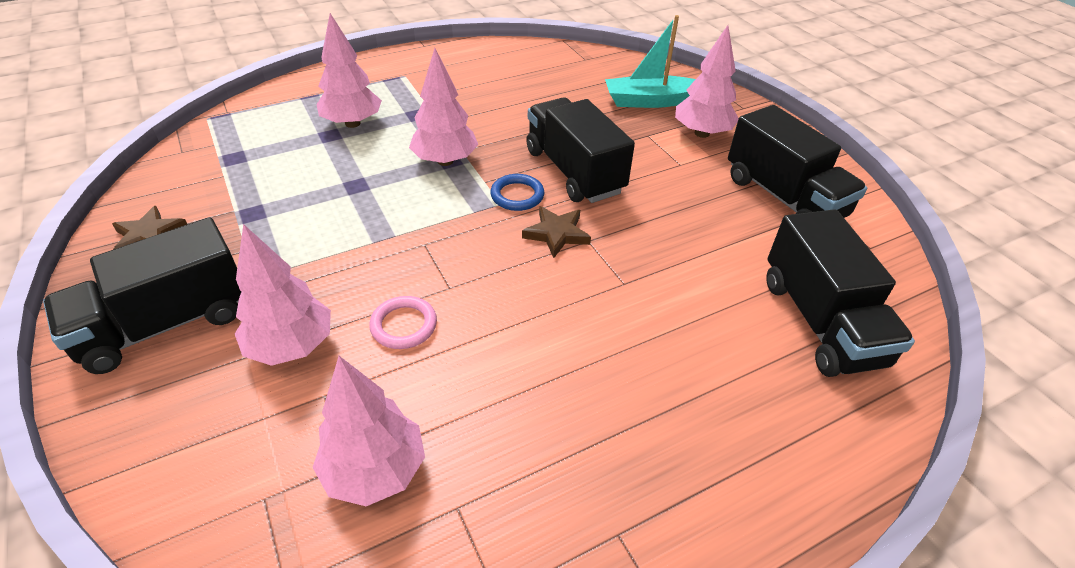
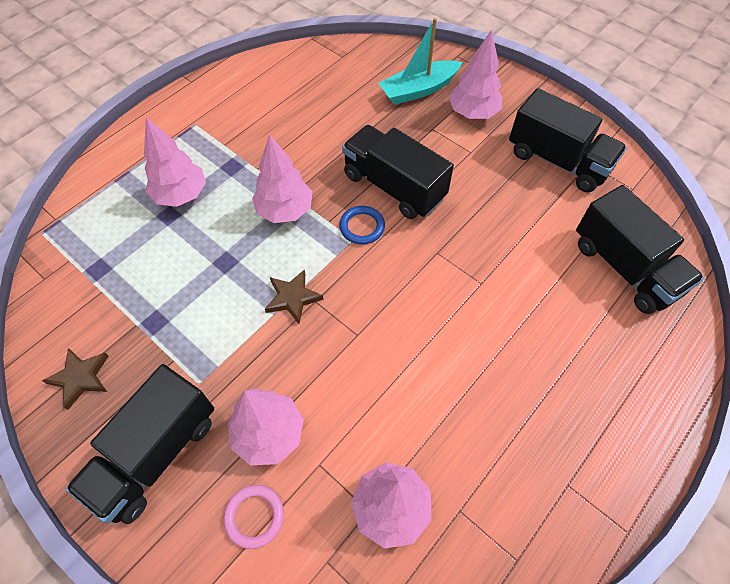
camera: 20 degrees left, 15 degrees up
(404, 325) = (342, 382): pink ring -> pink ring (254, 516)
(556, 234) = (411, 254): brown star -> brown star (292, 298)

